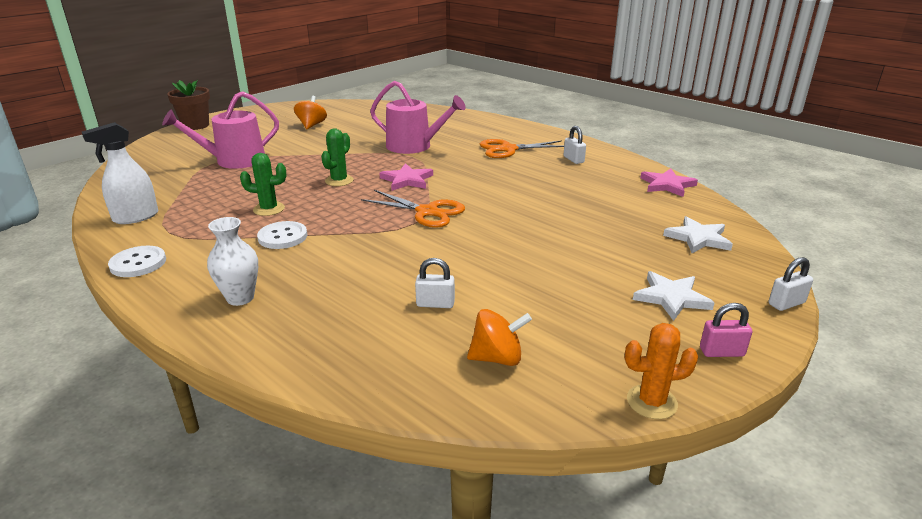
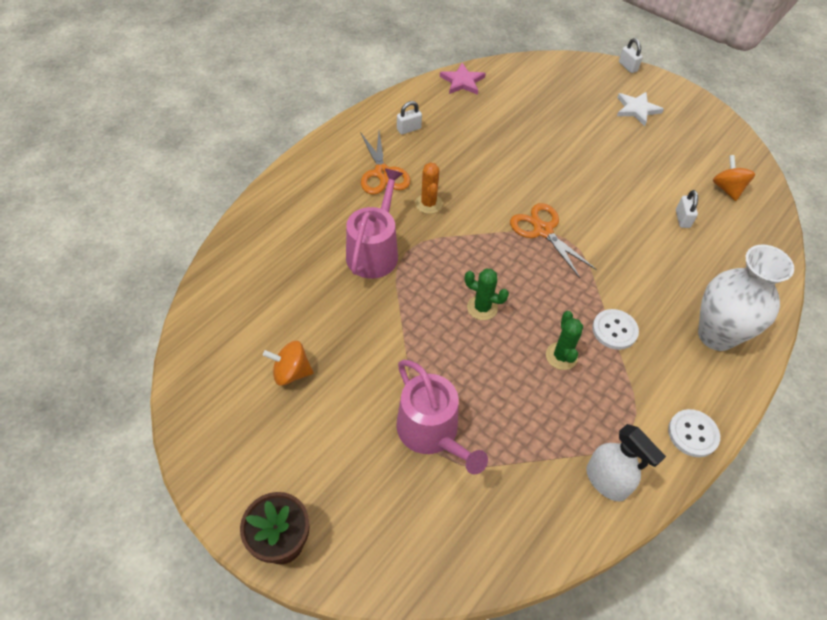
camera: 95 degrees left, 25 degrees up
(240, 298) = (716, 335): white vase -> white vase, size x1.77
(407, 180) = (473, 250): pink star -> none
(427, 212) = (542, 230): orange scissors -> orange scissors turned 60 degrees counterclockwise
(651, 402) = (737, 133): orange cactus -> orange cactus (428, 204)
(698, 238) = (554, 83): white star -> none
(721, 352) = (685, 101): pink padlock -> none

